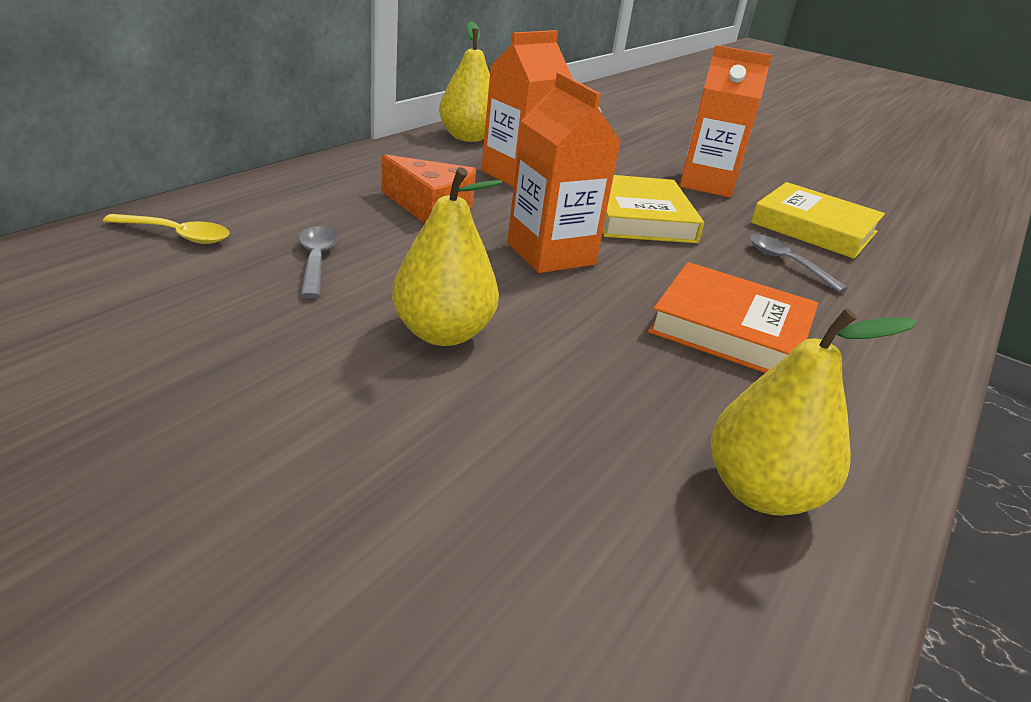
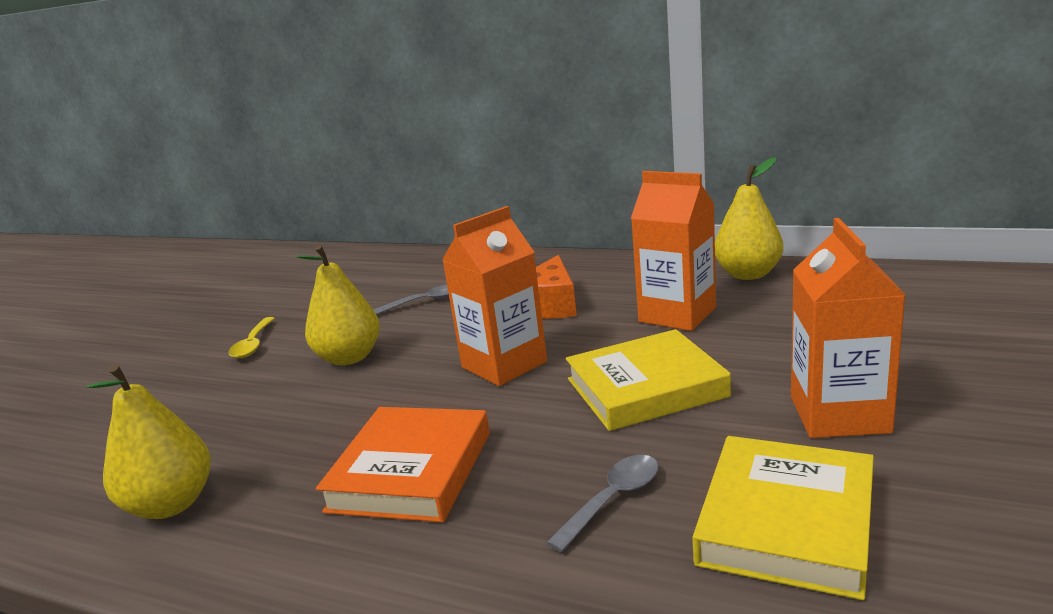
camera: 85 degrees right, 10 degrees down
(177, 235) = (432, 266): yellow spoon -> yellow spoon (253, 344)

